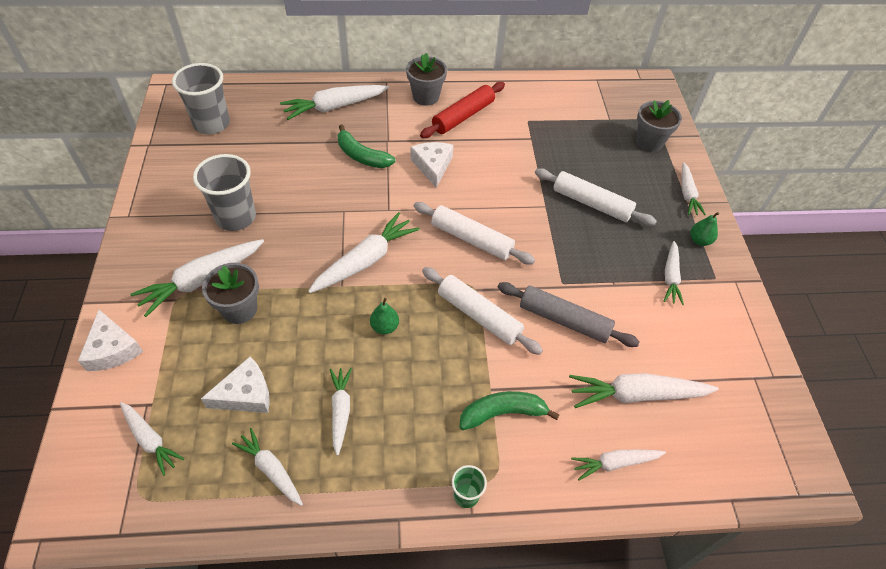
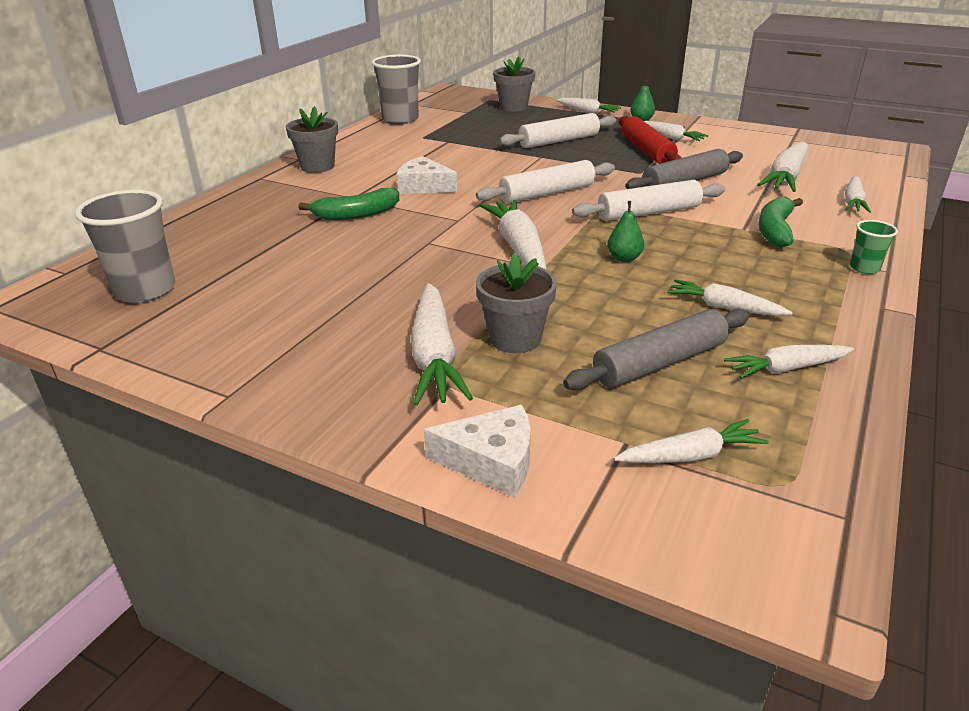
camera: 55 degrees left, 20 degrees down
(236, 217) = (350, 309): grey cup -> grey cup (400, 119)
(245, 394) = (659, 363): white cheese -> grey rolling pin
(334, 107) = (253, 211): white carrot -> none
(463, 116) = (374, 158): red rolling pin -> red rolling pin (647, 151)

